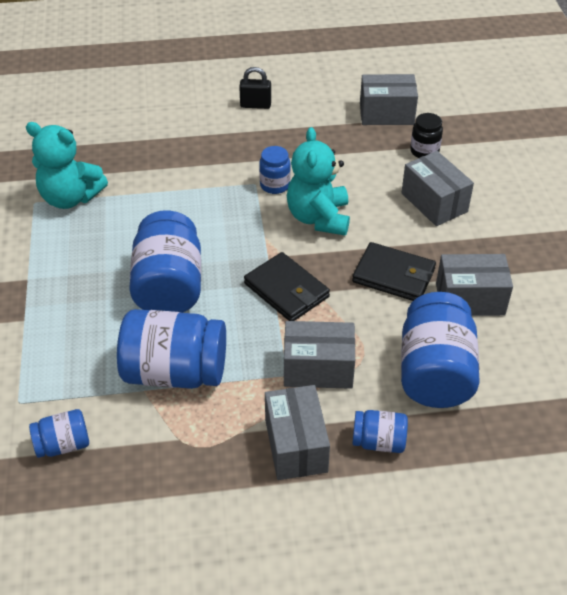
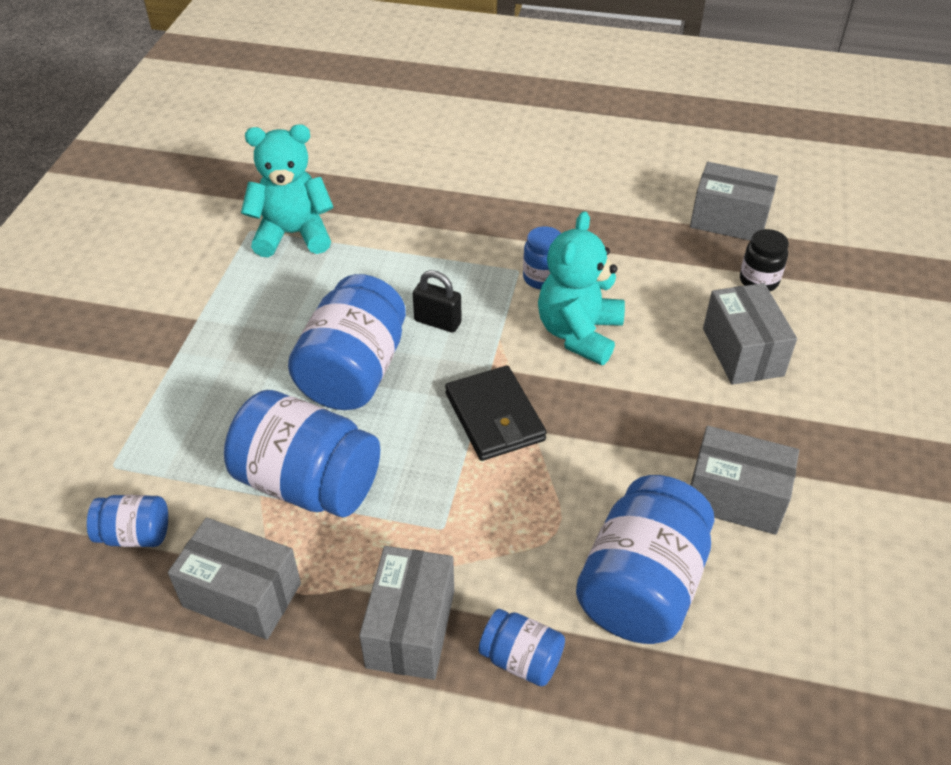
camera: 20 degrees right, 0 degrees up
(70, 198) = (293, 234): turquoise teddy bear -> turquoise teddy bear turned 135 degrees clockwise
(255, 105) = (564, 173): black padlock -> black padlock (437, 322)
(318, 368) = (487, 533): grey box -> grey box (242, 595)
(394, 275) = (644, 436): black wallet -> none

